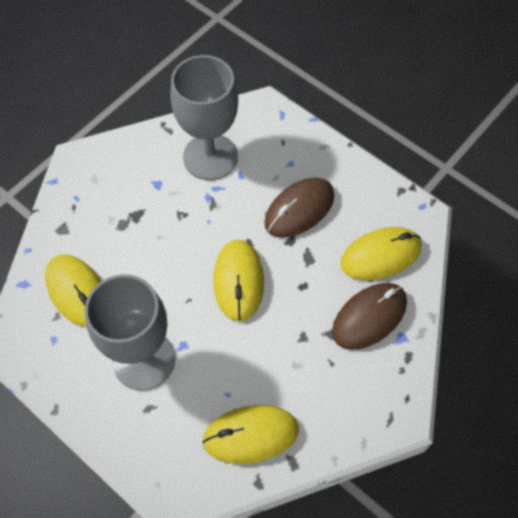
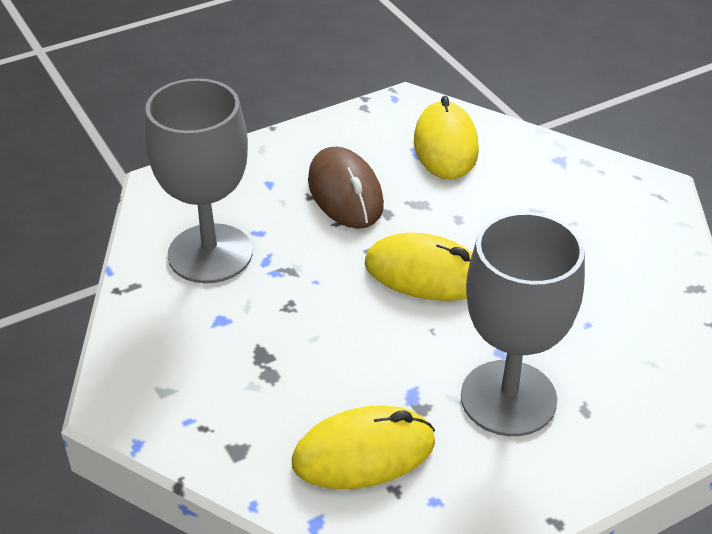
camera: 70 degrees left, 20 degrees down
(251, 435) = (651, 315): yellow mouse -> none
(369, 317) = (524, 176): brown mouse -> none

